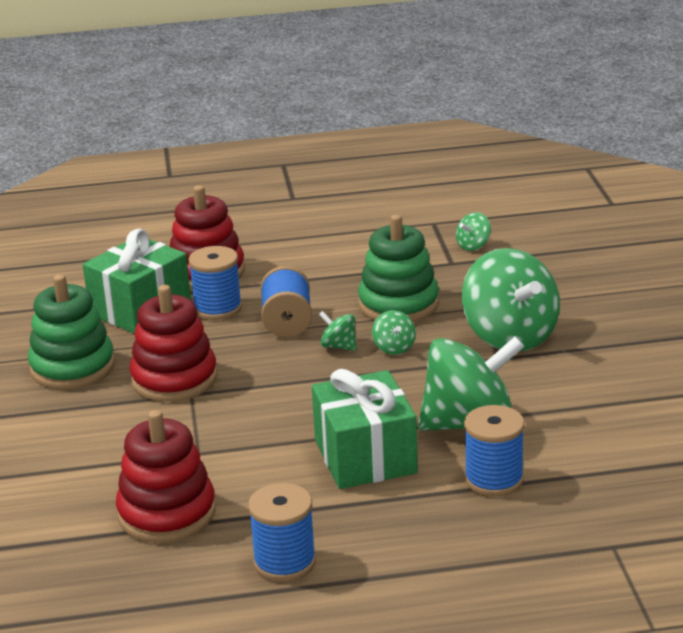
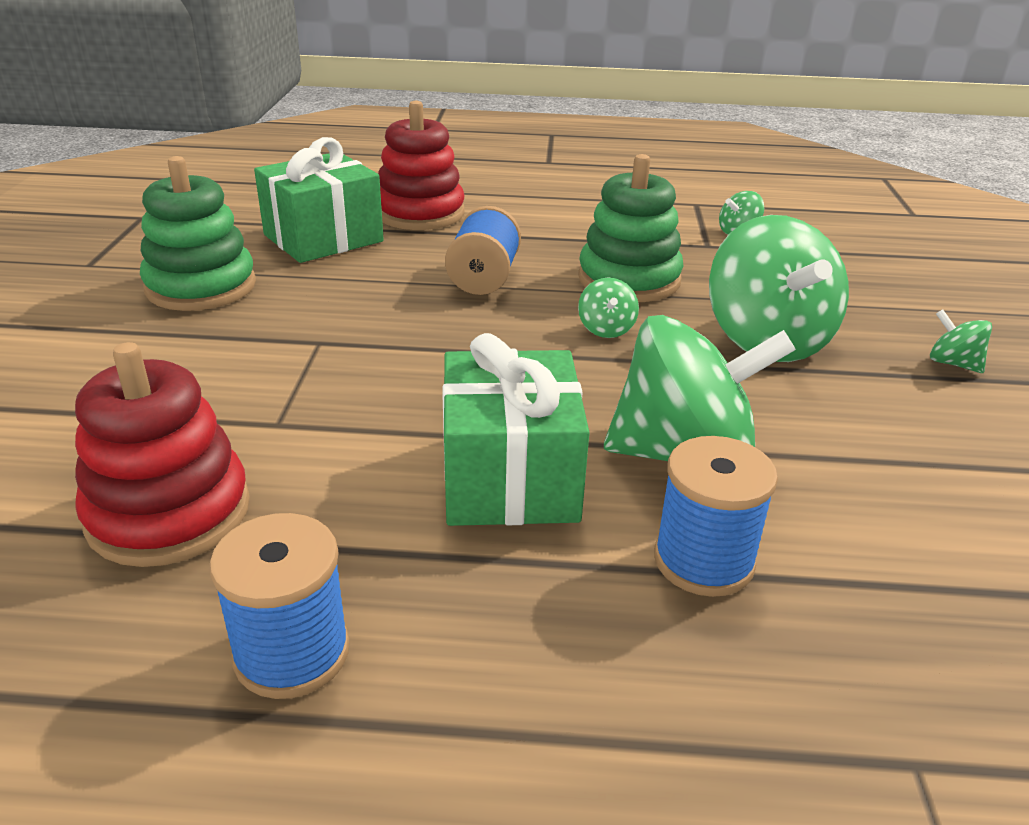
camera: 10 degrees right, 5 degrees up
(174, 379) = (310, 320): red stacking toy -> none
(217, 308) = (410, 251): blue spool -> none
(339, 346) = (535, 316): green spinning top -> green spinning top (953, 363)

